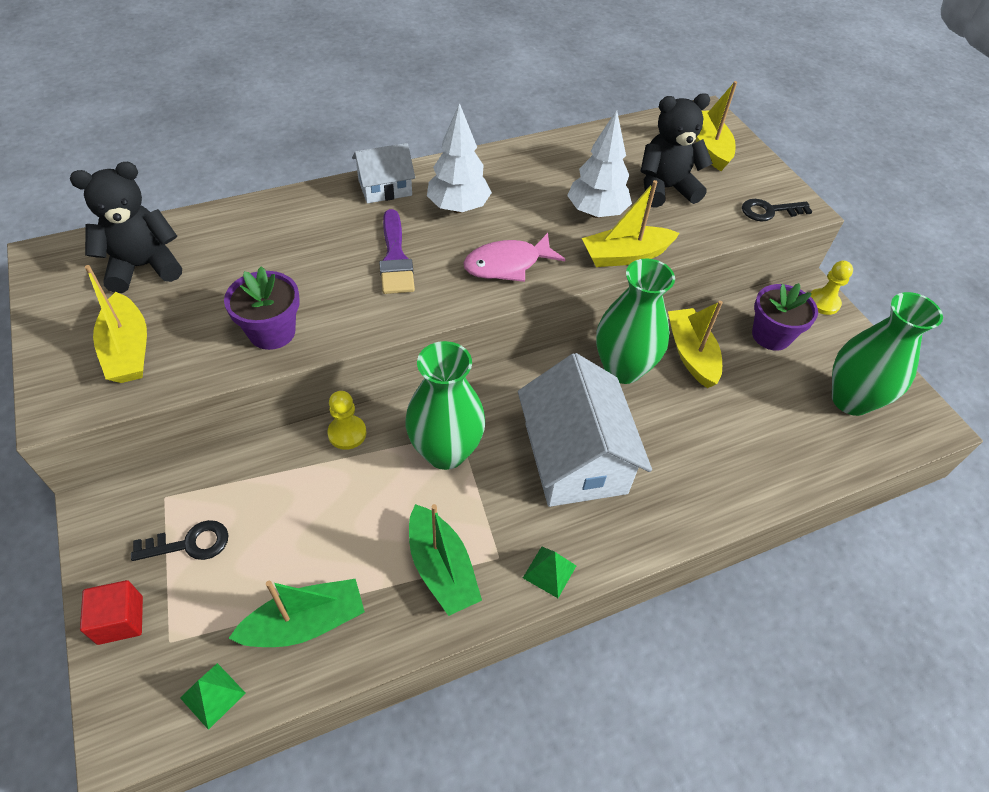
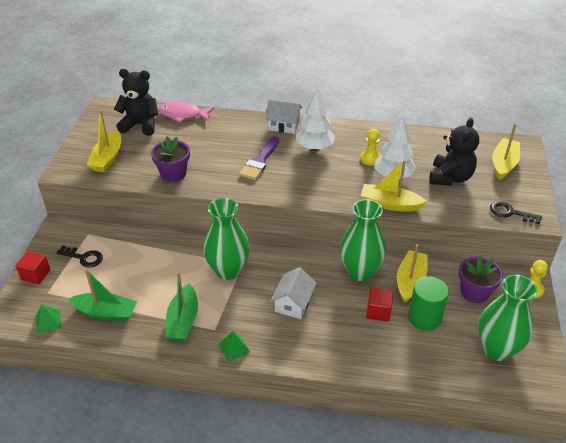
camera: 35 degrees right, 10 degrees down
(347, 433) = (187, 241): yellow pawn -> yellow pawn (370, 158)
(507, 264) = (316, 185): pink fish -> pink fish (183, 114)
(575, 458) = (293, 303): white house -> white house, size x0.55
(665, 189) = (450, 178): black teddy bear -> black teddy bear turned 90 degrees clockwise
(688, 416) = (378, 311): none -> red cube
(745, 397) = (424, 318): none -> green cylinder

